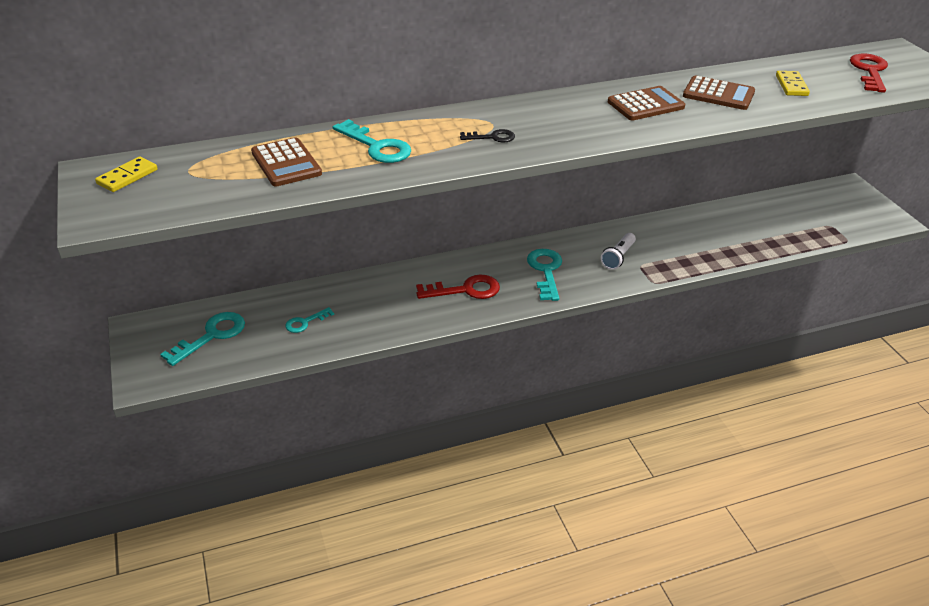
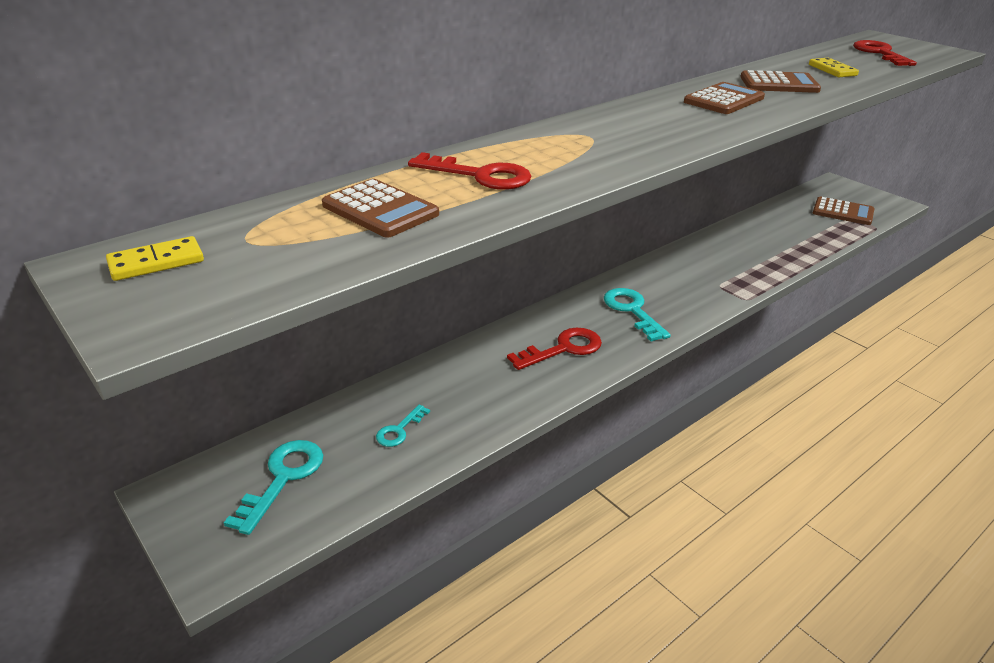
camera: 20 degrees left, 5 degrees down
(127, 177) = (156, 262): yellow domino -> yellow domino turned 45 degrees clockwise
(377, 147) = (480, 175): turquoise key -> red key
(492, 137) = (603, 148): black key -> none
(618, 257) = (692, 282): white flashlight -> none
(827, 218) = (843, 212): none -> brown calculator

